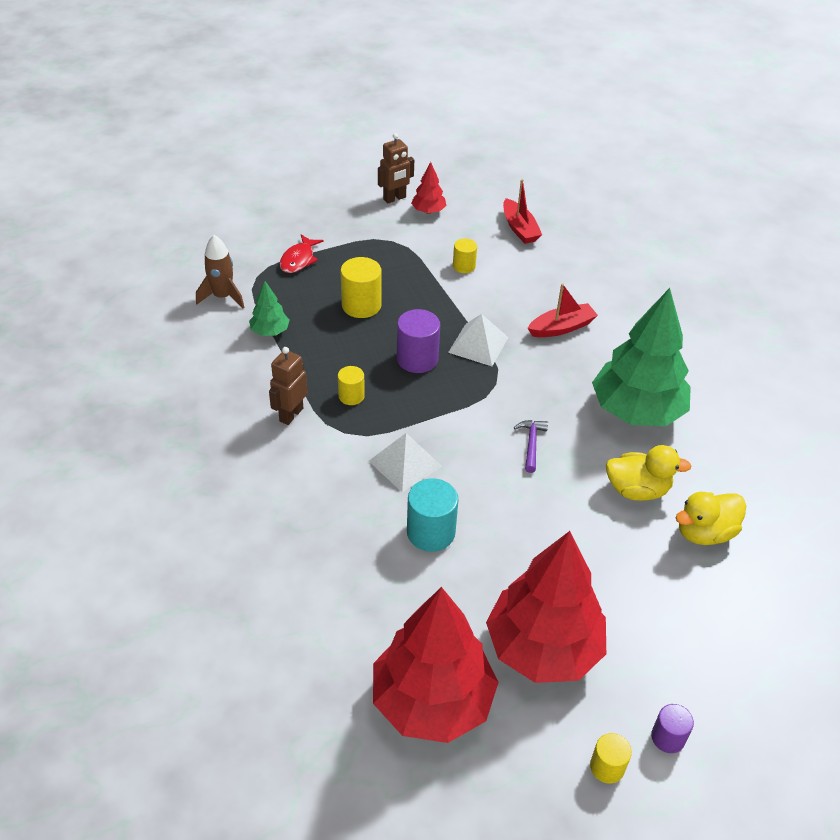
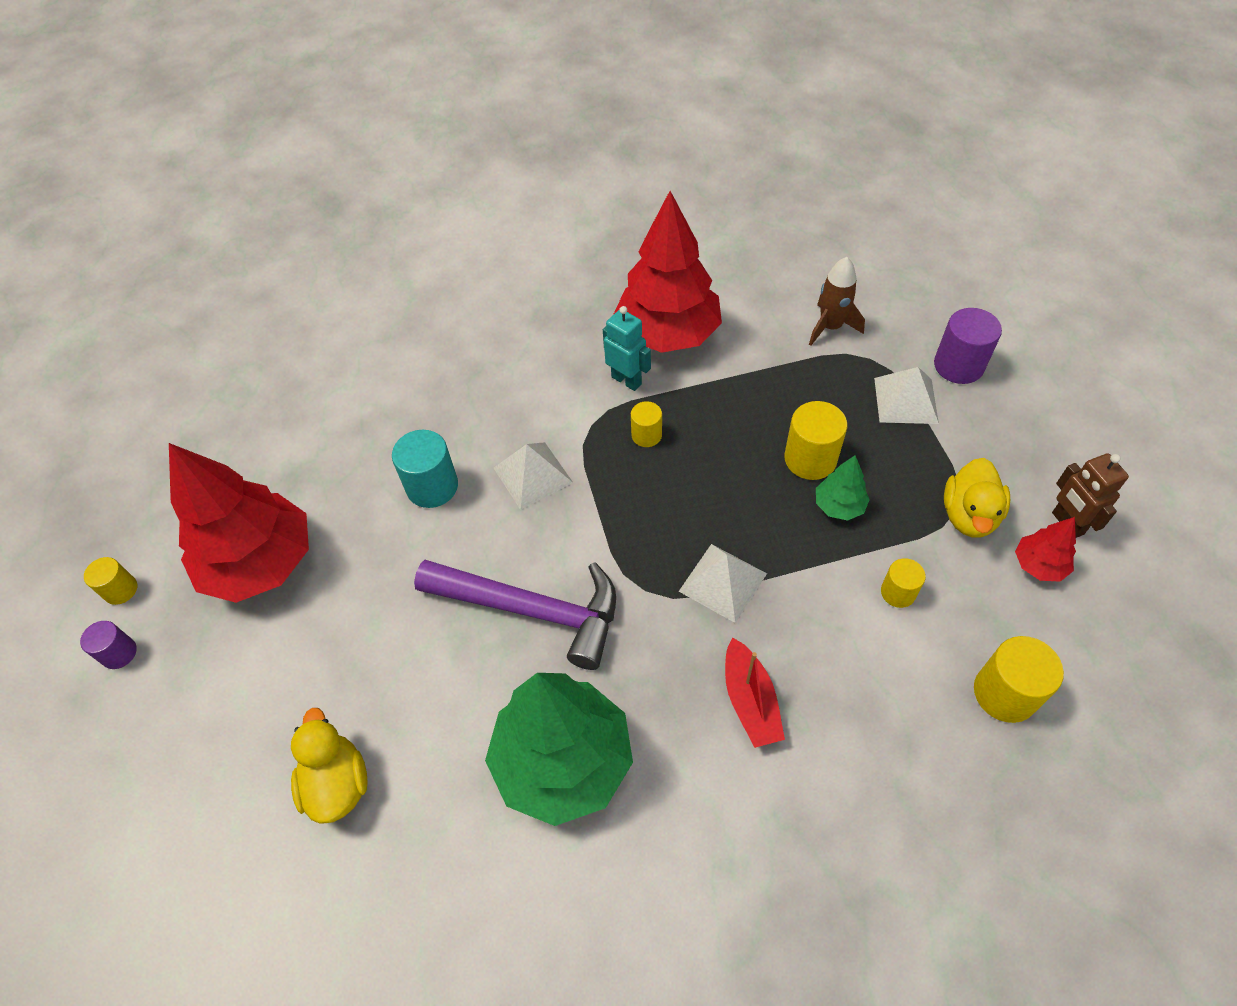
camera: 105 degrees right, 10 degrees up
(270, 331) = (765, 367): green tree -> green tree (839, 506)
(291, 414) = (626, 380): brown robot -> turquoise robot
(299, 260) = (905, 400): red fish -> white pyramid
(417, 359) = (702, 508): purple cylinder -> purple cylinder (958, 366)
(432, 701) = (248, 463): red tree -> red tree (668, 334)
(519, 228) = (1004, 693): red boat -> yellow cylinder
(531, 444) = (532, 610): purple hammer -> purple hammer, size x2.45
(637, 490) = (427, 719): yellow duck -> yellow duck (969, 515)

